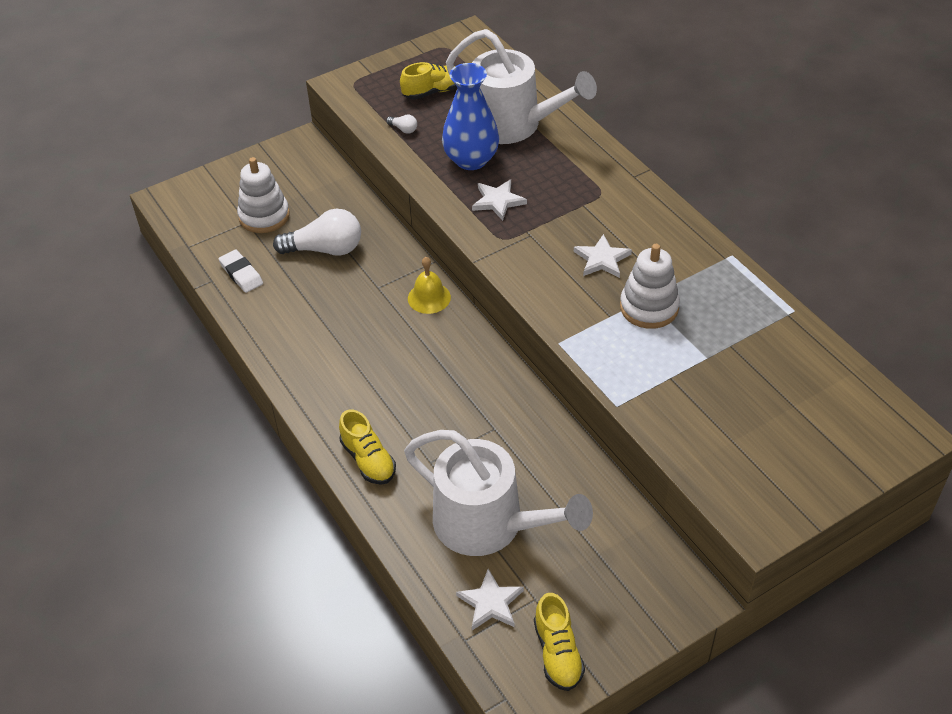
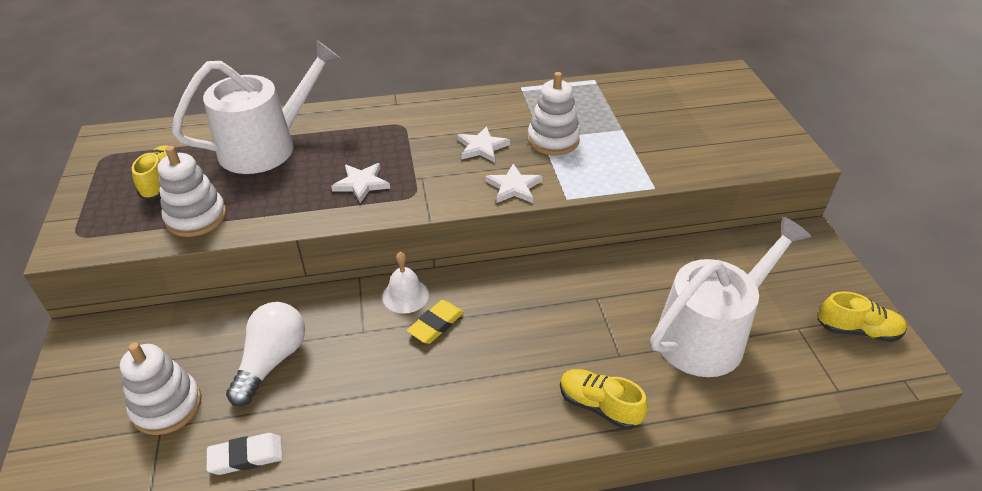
camera: 70 degrees left, 5 degrees down
(368, 460) = (599, 406): yellow shoe -> yellow shoe turned 135 degrees counterclockwise
(403, 129) = (196, 217): white light bulb -> white stacking toy
(406, 328) = (436, 324): none -> yellow eraser
(429, 297) = (405, 295): yellow bell -> white bell
(471, 160) = (289, 184): blue vase -> none
(490, 603) = (798, 359): white star -> white star (513, 187)

